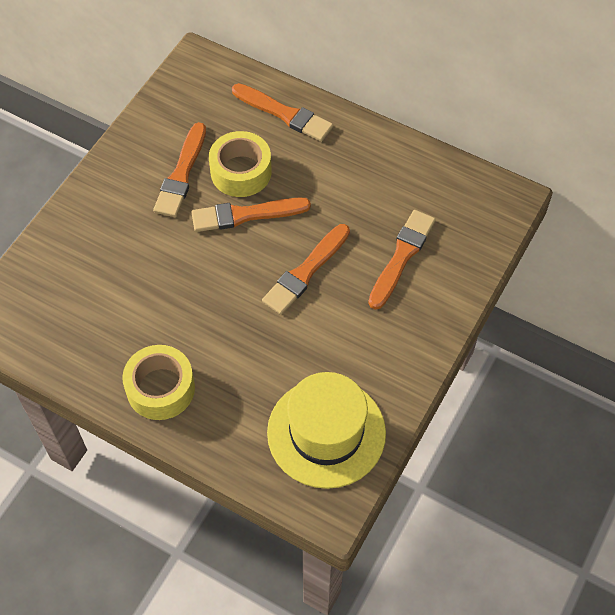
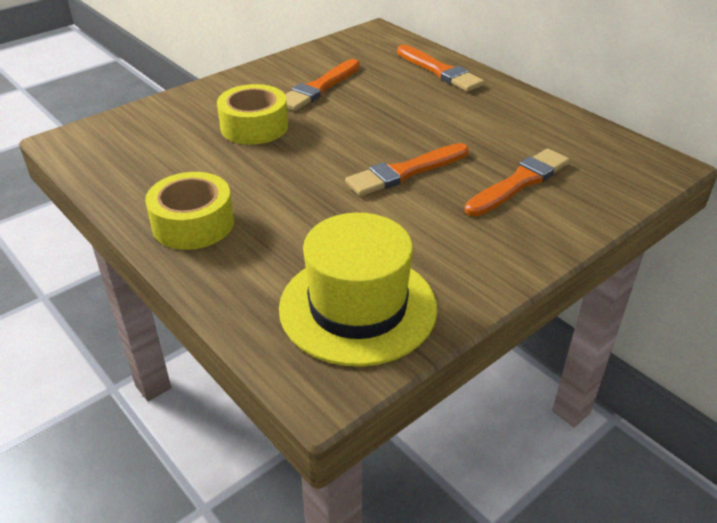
camera: 20 degrees right, 20 degrees down
(241, 172) = (377, 96): yellow tape -> yellow tape (254, 126)
(246, 215) = (365, 123): orange brush -> none

